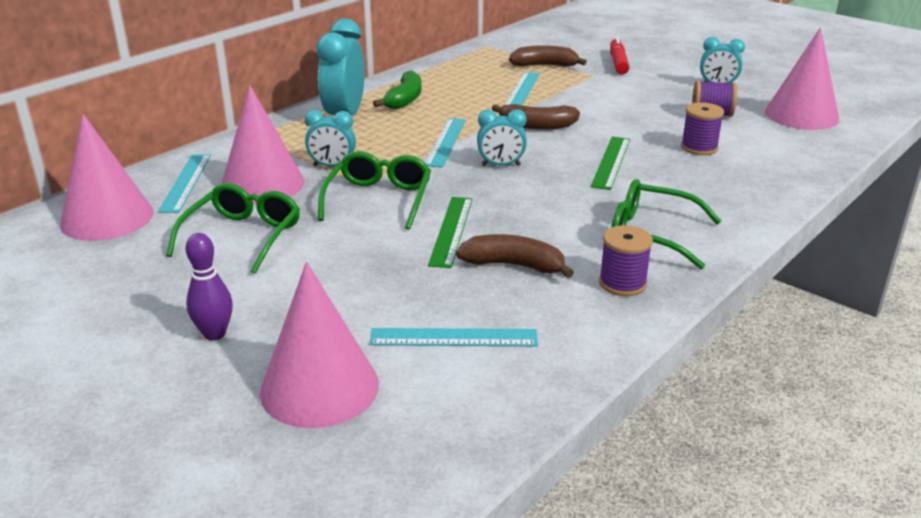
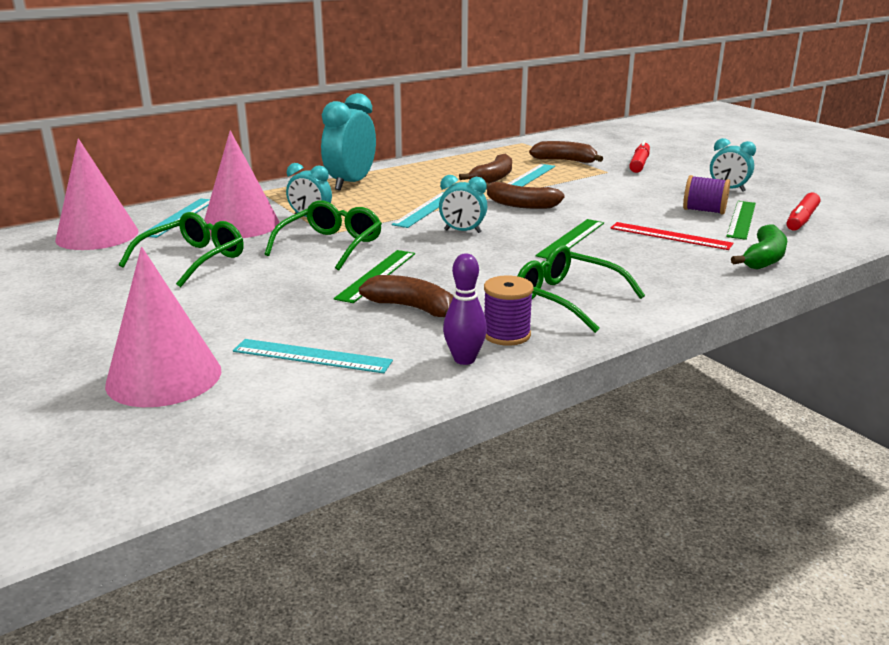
camera: 15 degrees right, 5 degrees down
(214, 334) = (111, 326): purple bowling pin -> purple bowling pin (464, 359)
(404, 99) = (414, 175): green banana -> green banana (764, 258)
(487, 95) = (493, 178): none -> brown banana
(699, 147) = (670, 236): purple spool -> red ruler
(750, 121) = (741, 219): none -> green ruler
(801, 115) = (801, 219): pink cone -> red marker

